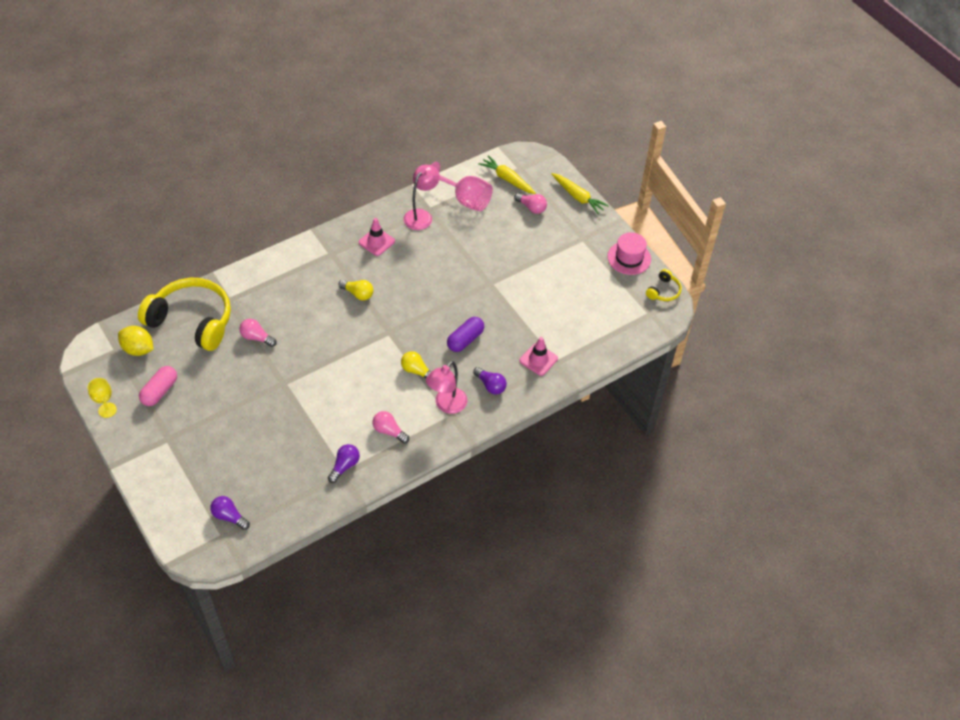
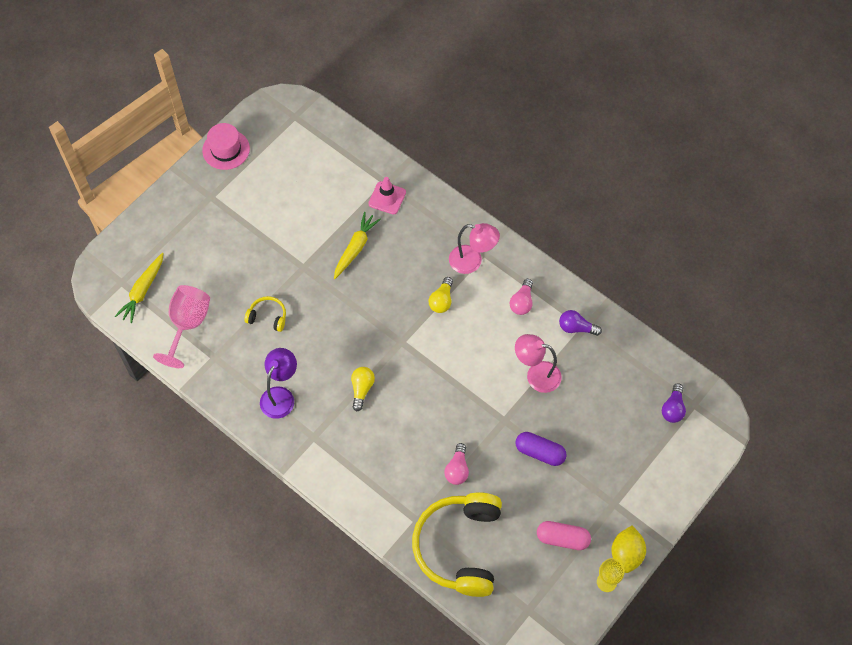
camera: 105 degrees left, 10 degrees up
(138, 349) = (518, 587): yellow lemon -> yellow lemon (626, 554)
(376, 242) = (281, 396): pink traffic cone -> purple lamp
(421, 215) = (226, 362): pink lamp -> pink lamp (536, 375)
(465, 340) = (386, 268): purple capsule -> purple capsule (540, 452)
(490, 385) = (434, 231): purple light bulb -> none
(531, 207) = (180, 256): pink light bulb -> none
(578, 197) = (150, 215): yellow carrot -> yellow carrot (355, 248)
(663, 291) = (261, 111): yellow headphones -> yellow headphones (267, 317)

